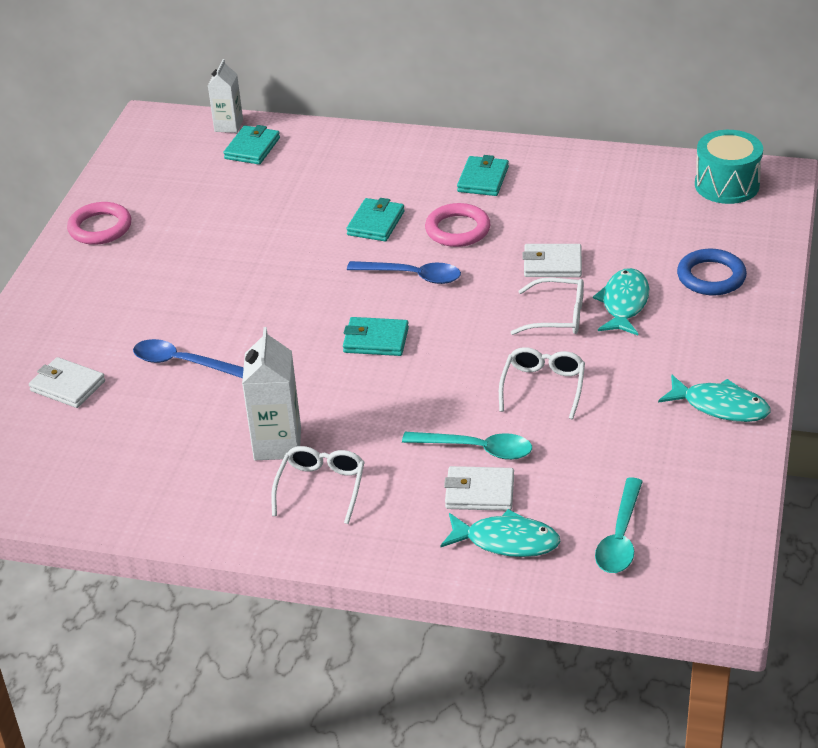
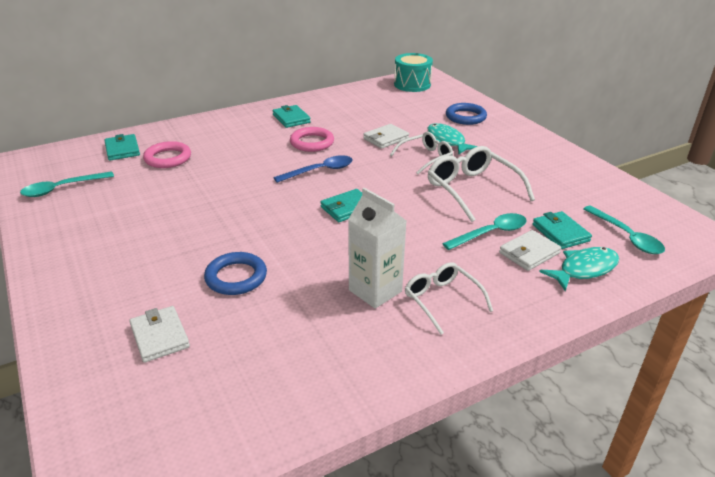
camera: 45 degrees left, 5 degrees down
(67, 386) = (160, 336): white wallet -> white wallet turned 75 degrees clockwise
(100, 228) = (56, 228): pink ring -> pink ring (168, 158)
(149, 179) = (62, 188): none -> turquoise spoon
(182, 363) = (236, 277): blue spoon -> blue ring
(228, 126) = (89, 145): white carton -> none
(376, 223) = (259, 156): turquoise wallet -> turquoise wallet (560, 233)
(543, 387) = (472, 189): white glasses -> white glasses, size x1.55
(720, 406) = (560, 162): turquoise fish -> none

